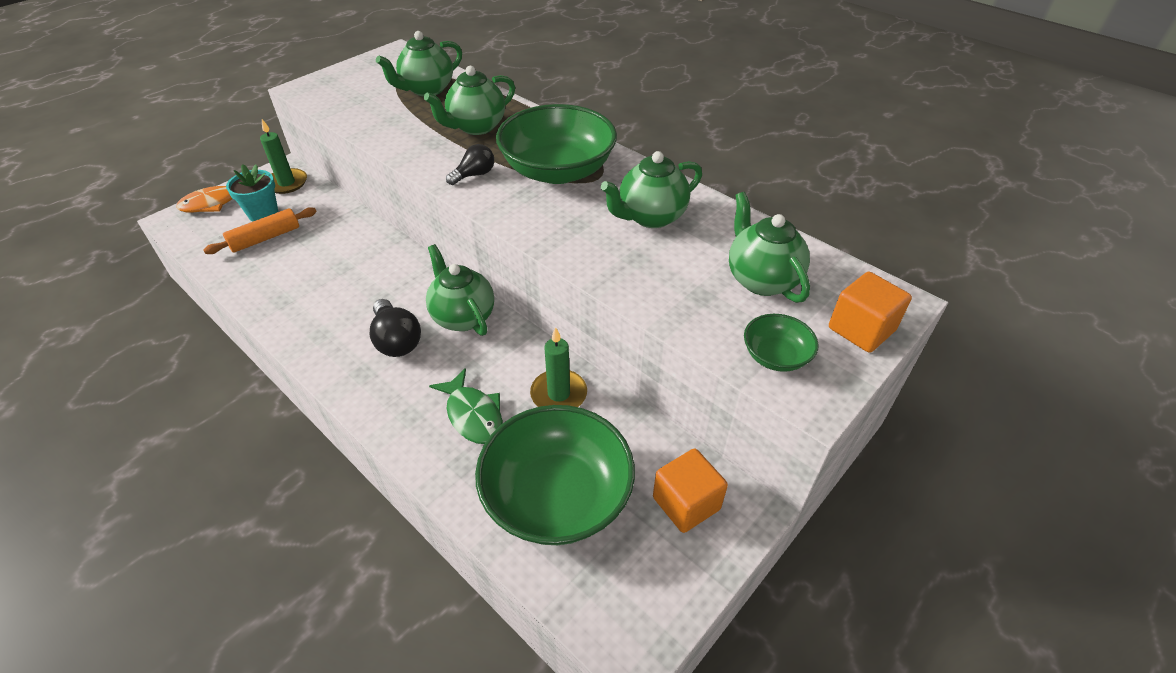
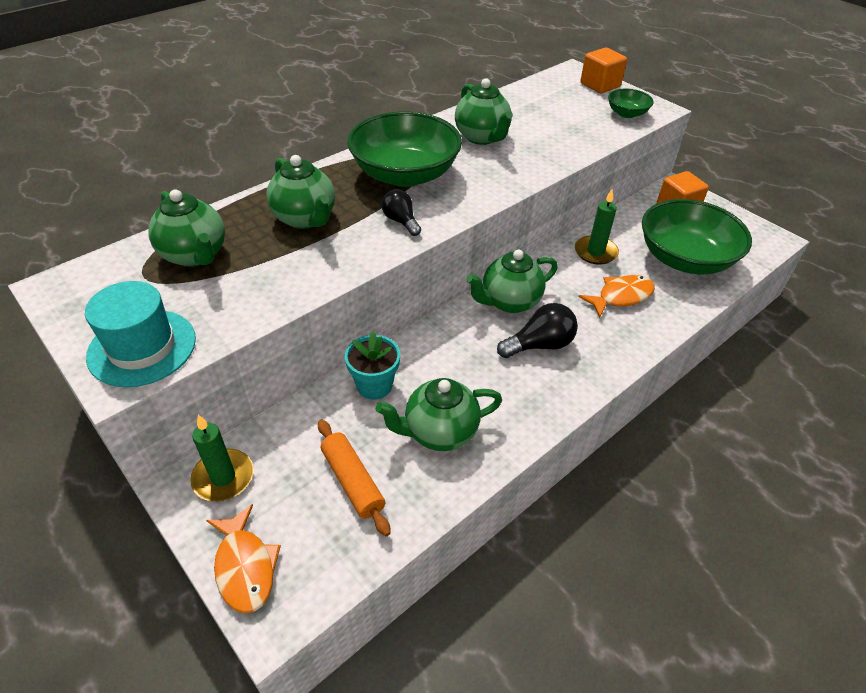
camera: 85 degrees left, 0 degrees up
(263, 214) = (294, 494): turquoise flower pot -> turquoise flower pot (374, 385)
(329, 89) = (142, 347): none -> turquoise hat
(473, 415) = (621, 296): green fish -> orange fish
(761, 279) = (556, 107): green teapot -> green teapot (439, 432)

